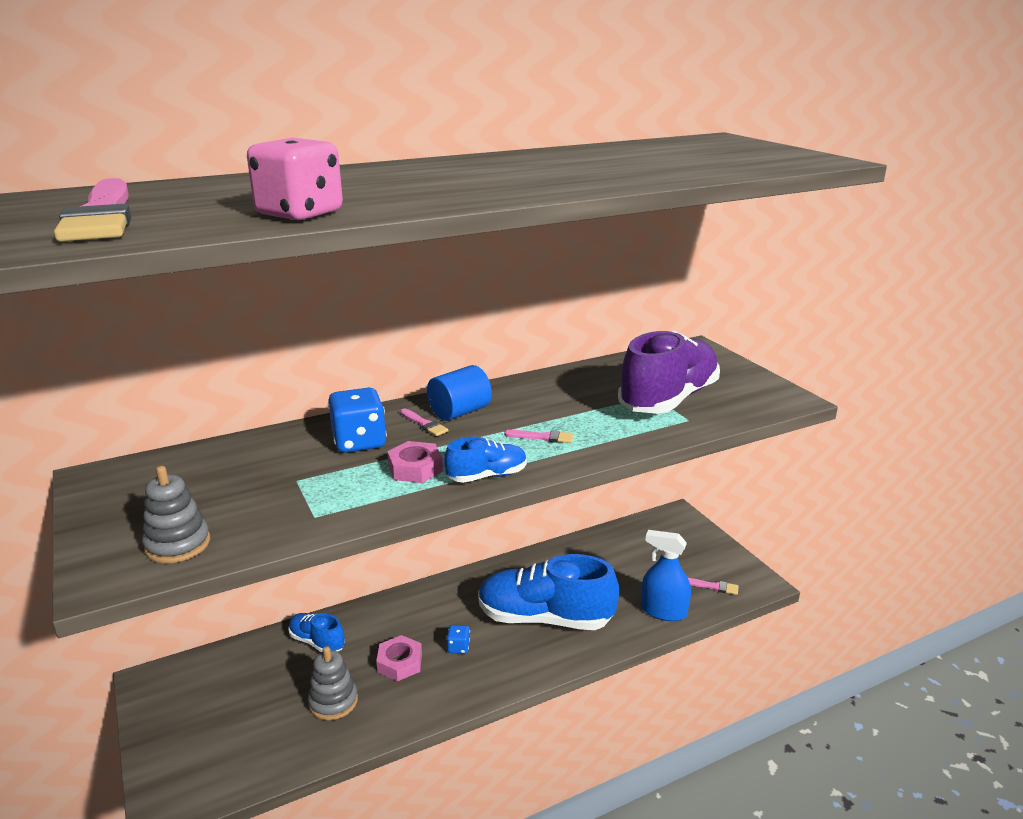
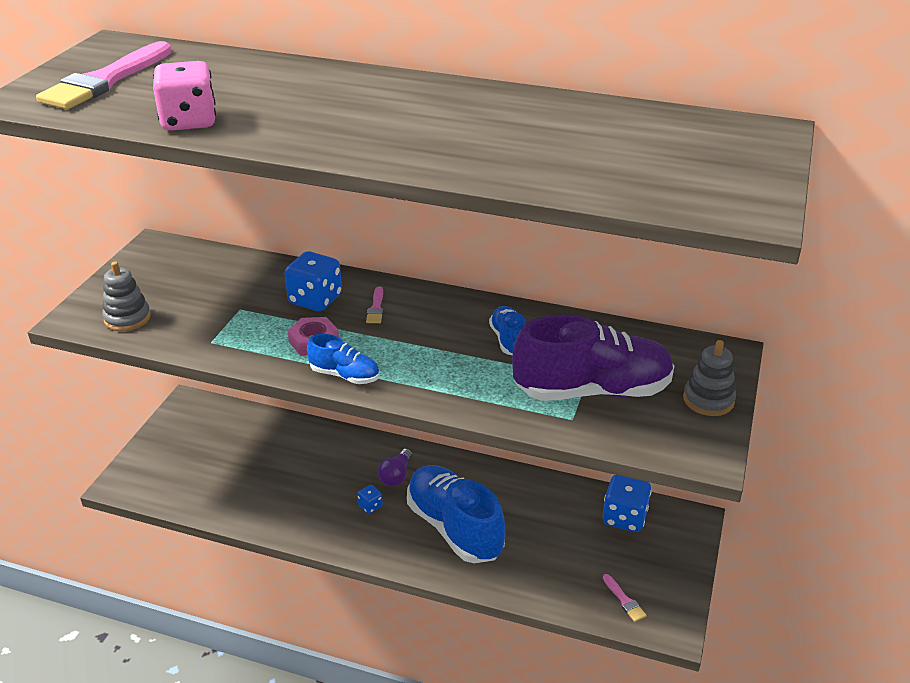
camera: 45 degrees right, 10 degrees up
(317, 642) = (295, 440): blue shoe -> blue shoe (509, 340)
(333, 701) = (257, 487): grey stacking toy -> grey stacking toy (708, 400)
(400, 663) = (322, 490): pink nut -> none
(447, 612) = (396, 475): none -> purple light bulb
(459, 412) = (415, 310): blue cylinder -> none
(543, 437) = (433, 366): pink brush -> none
(640, 538) = (624, 517): none -> blue dice
(663, 611) = (551, 588): blue spray bottle -> none

